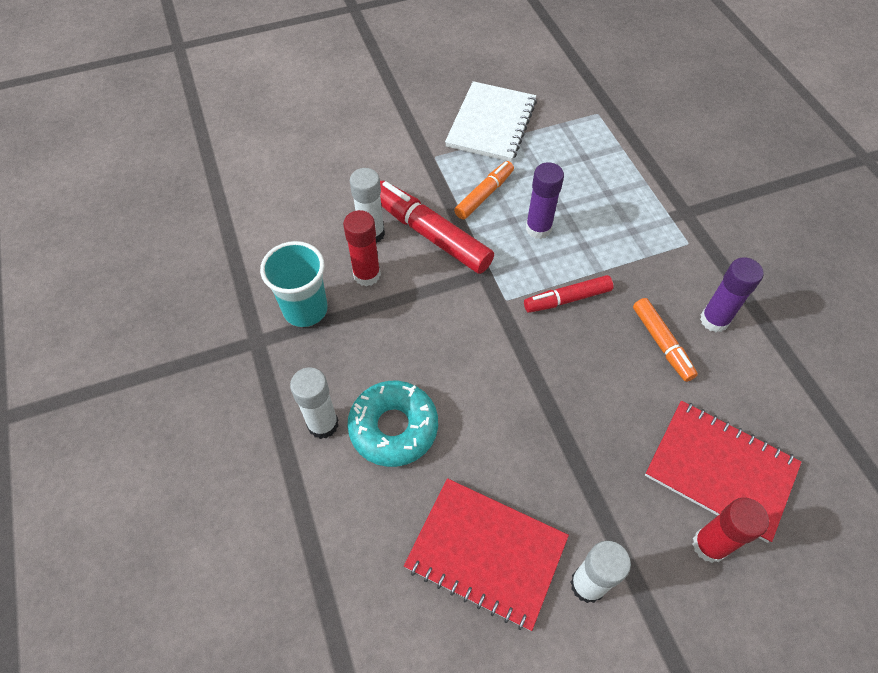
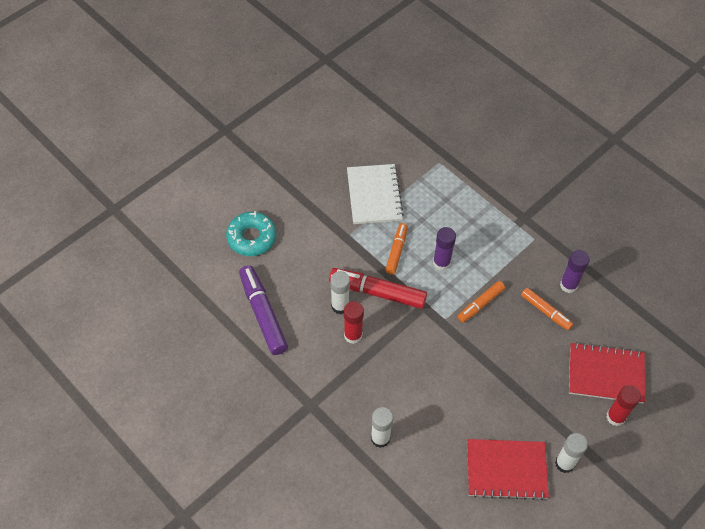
camera: 25 degrees left, 0 degrees up
(269, 209) = (263, 313): none -> purple marker
(305, 309) = (328, 373): turquoise cup -> none
(393, 428) = (421, 423): turquoise donut -> turquoise donut (251, 238)
(567, 299) = (480, 304): red marker -> orange marker

